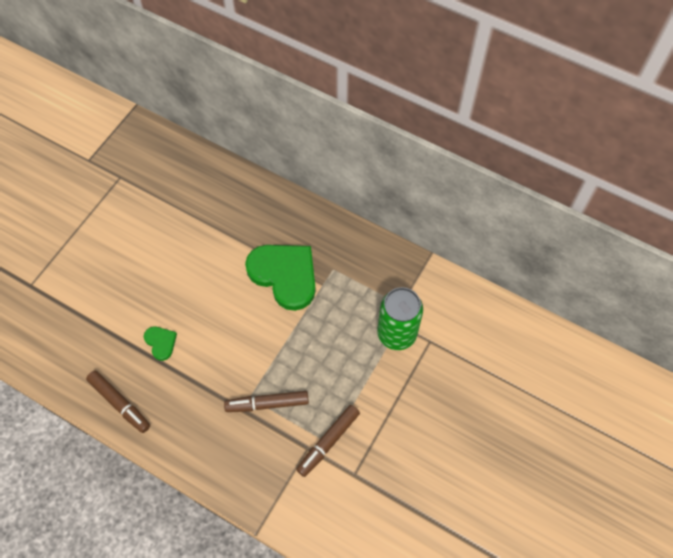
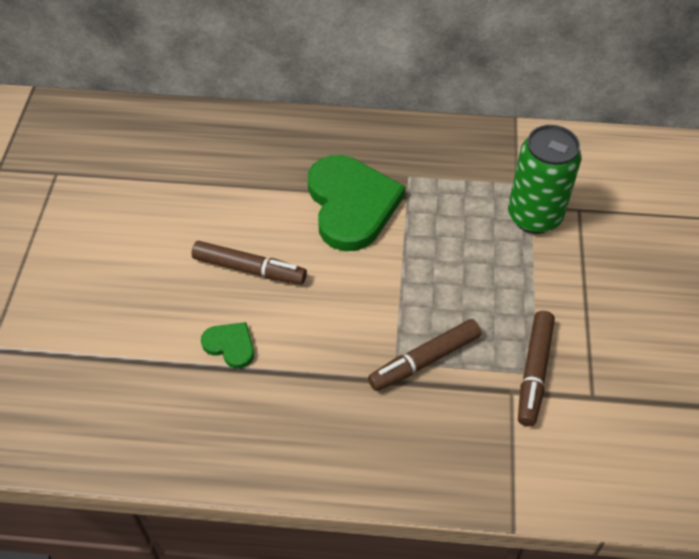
camera: 25 degrees left, 10 degrees down
(120, 403) = (214, 446): brown marker -> brown marker (249, 269)
(284, 275) = (351, 205): green heart -> green heart turned 60 degrees clockwise

